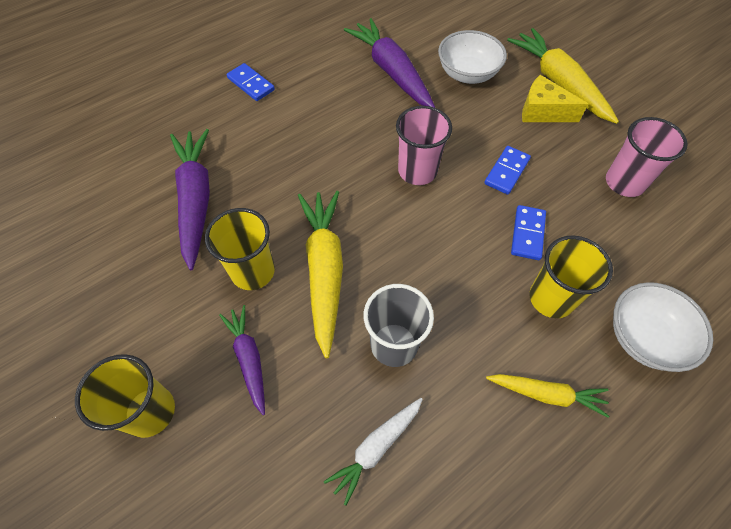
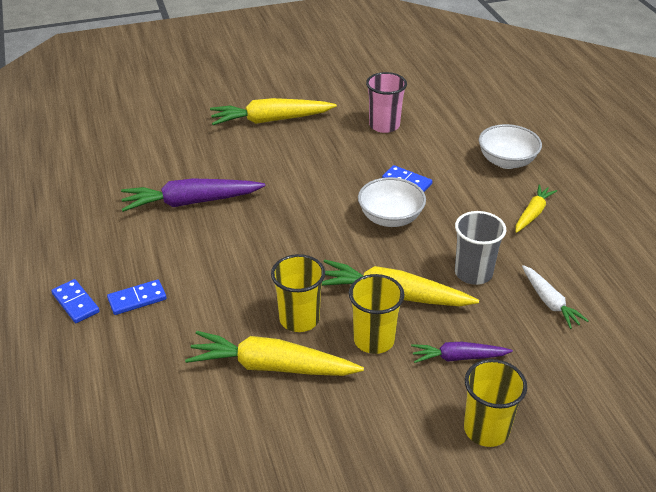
camera: 70 degrees left, 20 degrees down
(196, 200) = (271, 366): purple carrot -> yellow carrot
(417, 171) = (317, 218): pink cup -> none
(467, 74) = (226, 161): white bowl -> white bowl (390, 218)
(507, 172) = (344, 173): blue domino -> blue domino (76, 303)
(542, 111) = (295, 137): yellow cheese -> none
(551, 298) = (464, 189): yellow cup -> yellow cup (299, 319)

